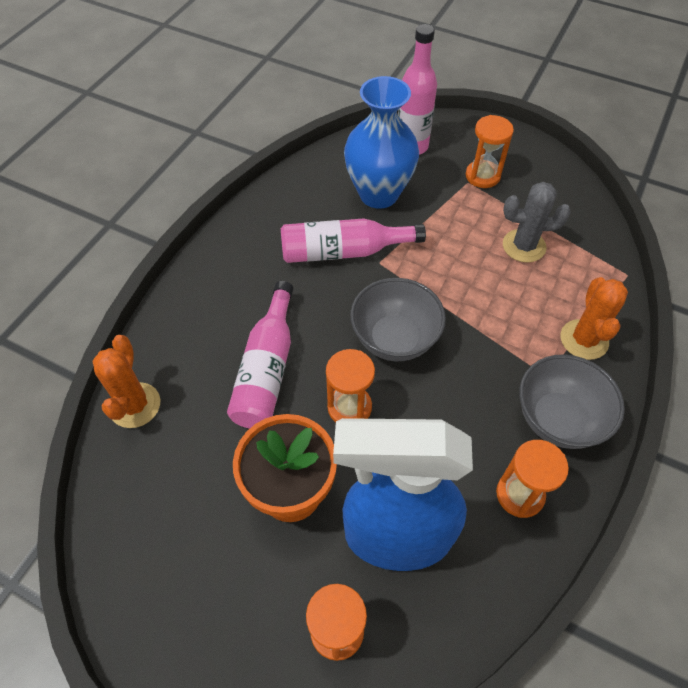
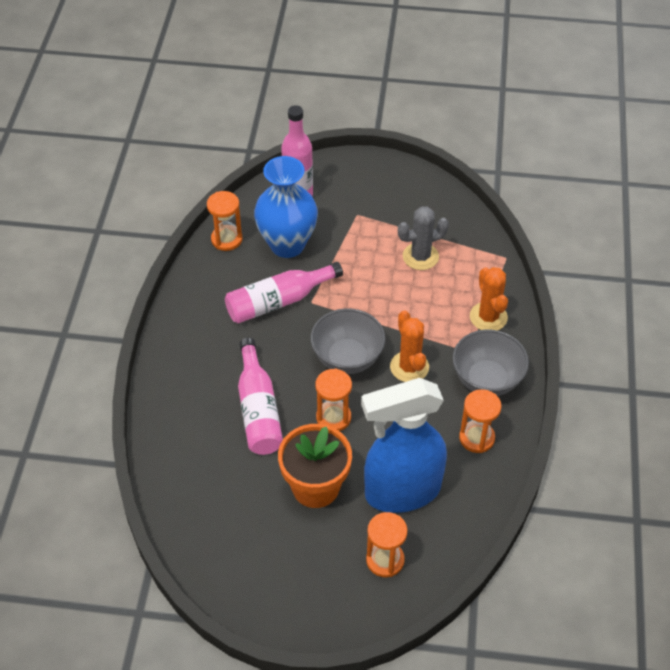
camera: 20 degrees left, 5 degrees down
(135, 405) = (168, 466): orange cactus -> orange cactus (409, 367)
(482, 176) = (367, 205): orange hourglass -> orange hourglass (226, 239)

